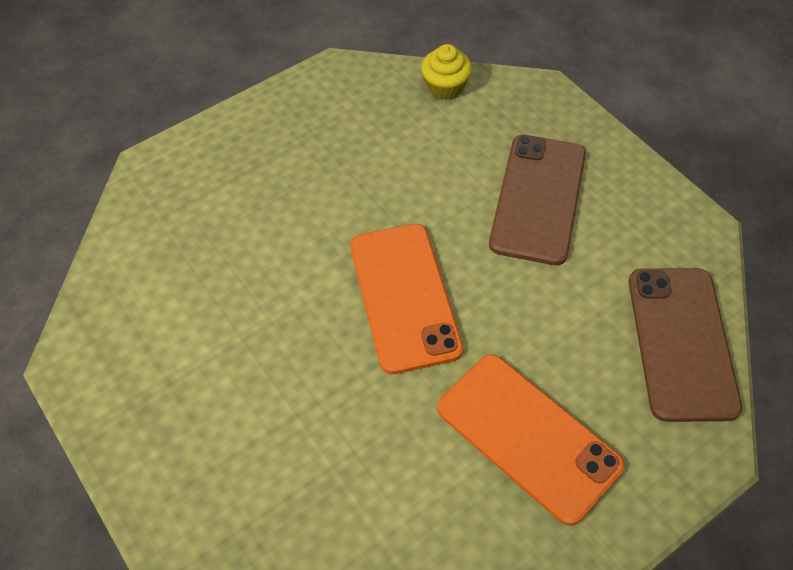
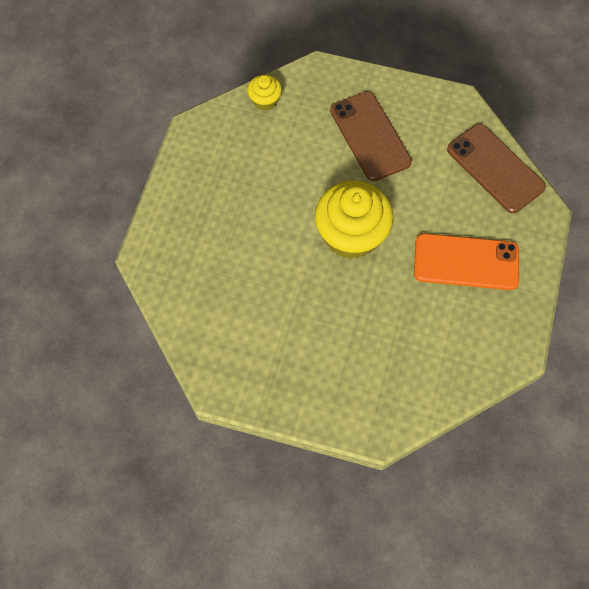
camera: 40 degrees left, 10 degrees up
(404, 297) = (351, 235): orange phone -> yellow cupcake

